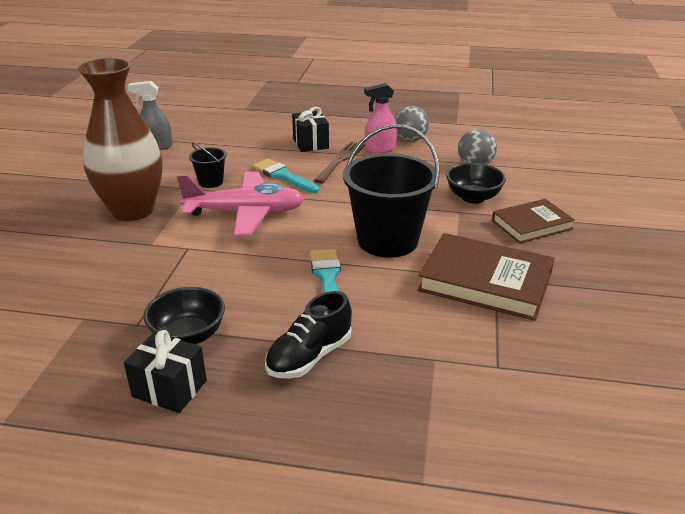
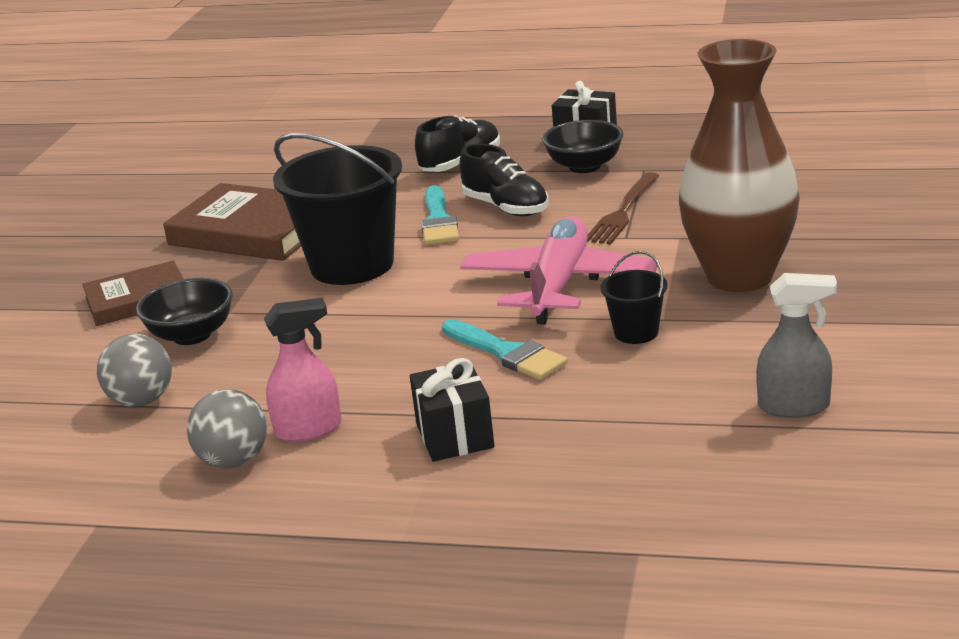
camera: 175 degrees left, 5 degrees down
(245, 213) = (558, 285): pink plane -> pink plane turned 105 degrees clockwise
(270, 287) = (506, 207): none -> black shoe
(341, 160) = (395, 395): brown fork -> brown fork (623, 212)

